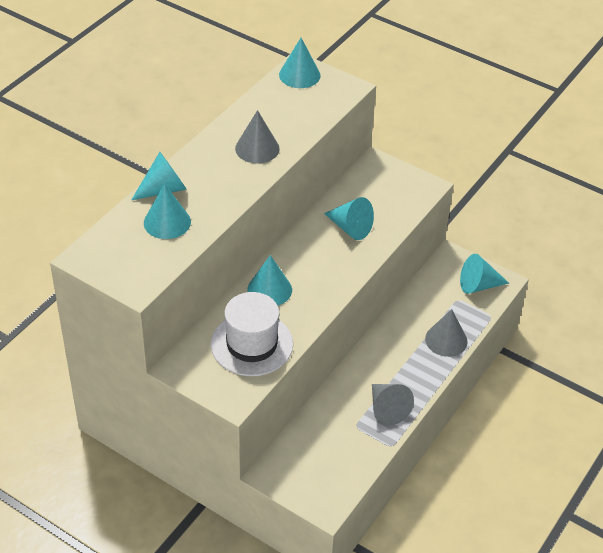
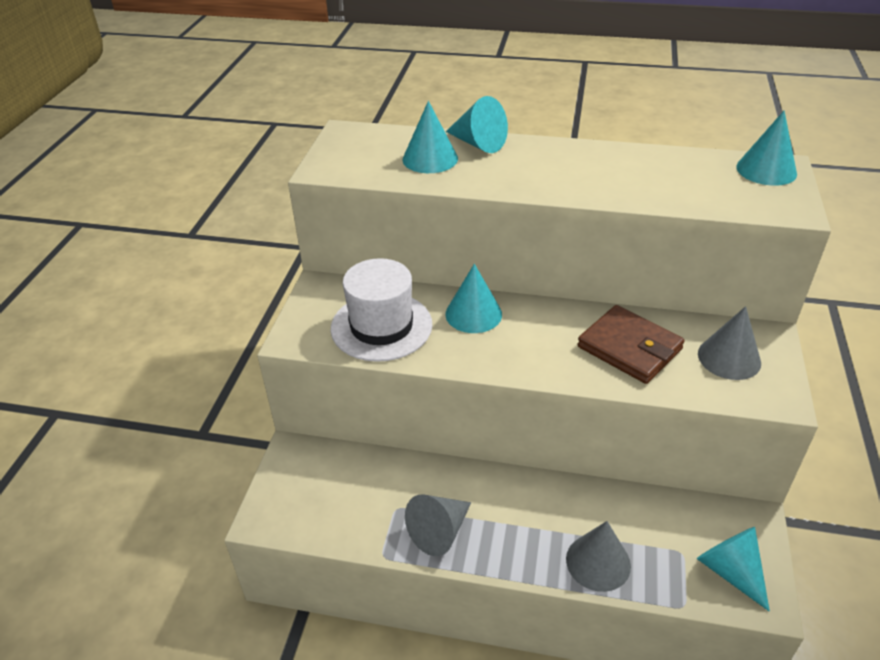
camera: 70 degrees right, 5 degrees down
(257, 148) = (601, 178): grey cone -> grey cone (729, 358)
(350, 228) = (629, 348): turquoise cone -> brown wallet

